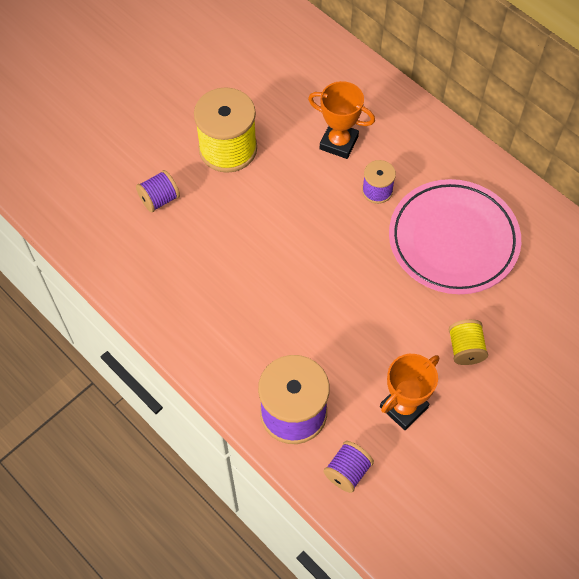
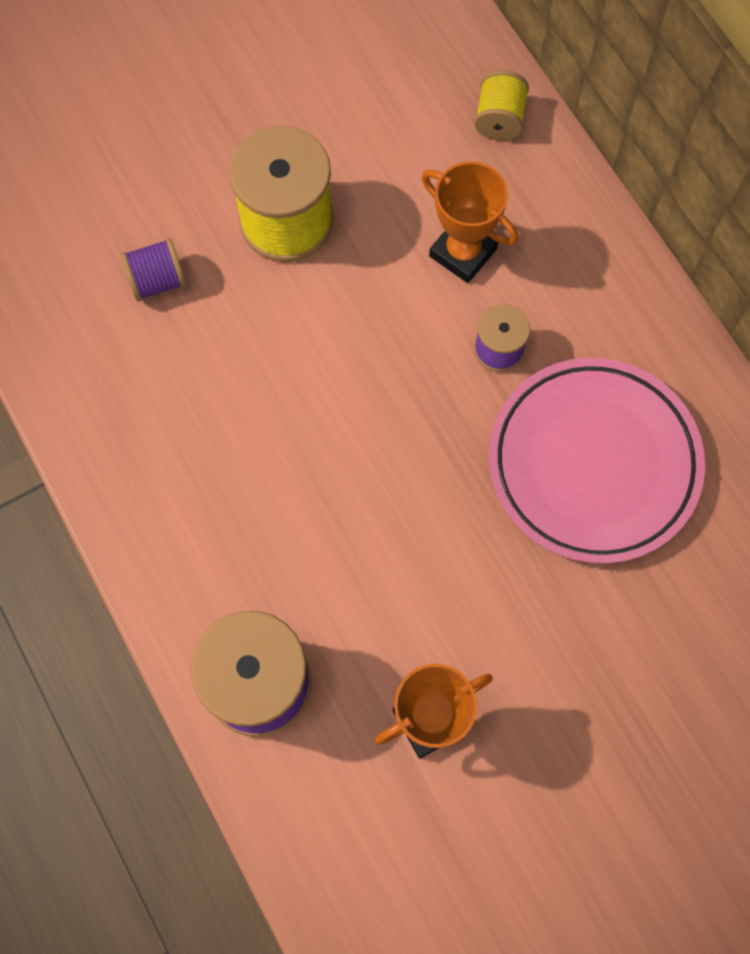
camera: 15 degrees right, 10 degrees up
(347, 472) = (312, 801): purple spool -> none
(465, 349) = (555, 650): yellow spool -> yellow spool (499, 119)

